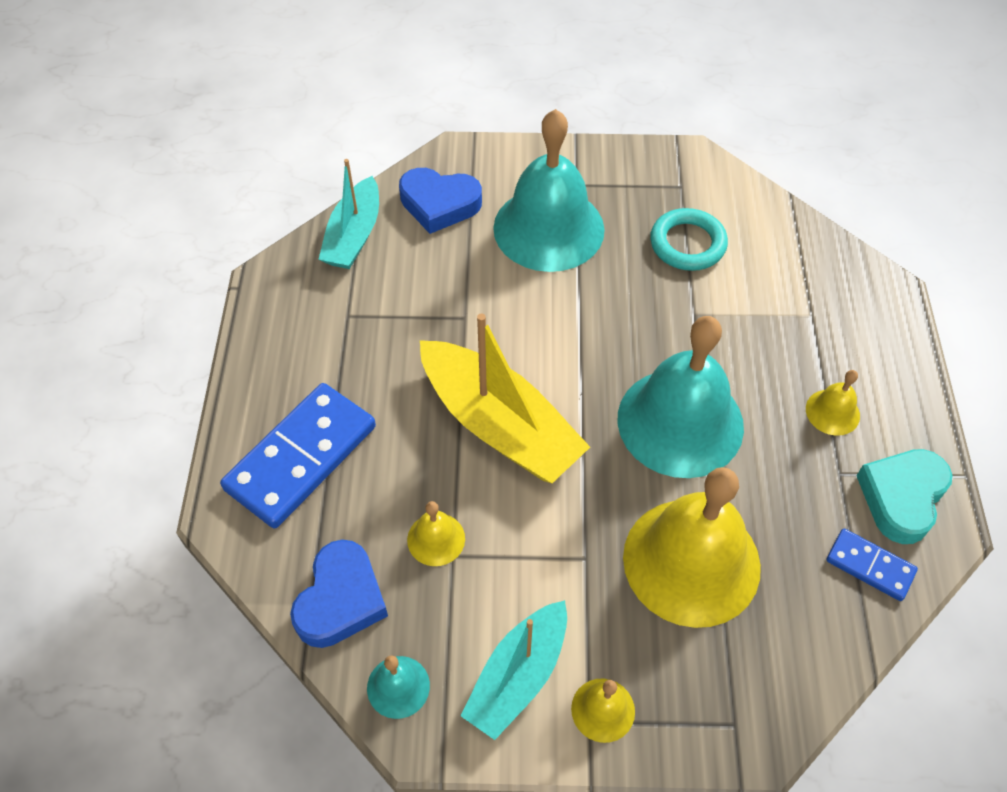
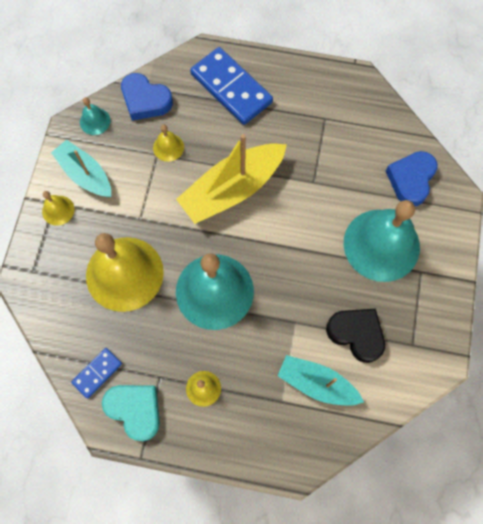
camera: 100 degrees right, 15 degrees up
(354, 236) = (388, 127): turquoise boat -> turquoise boat (316, 383)
(687, 244) = (356, 334): turquoise ring -> black heart

